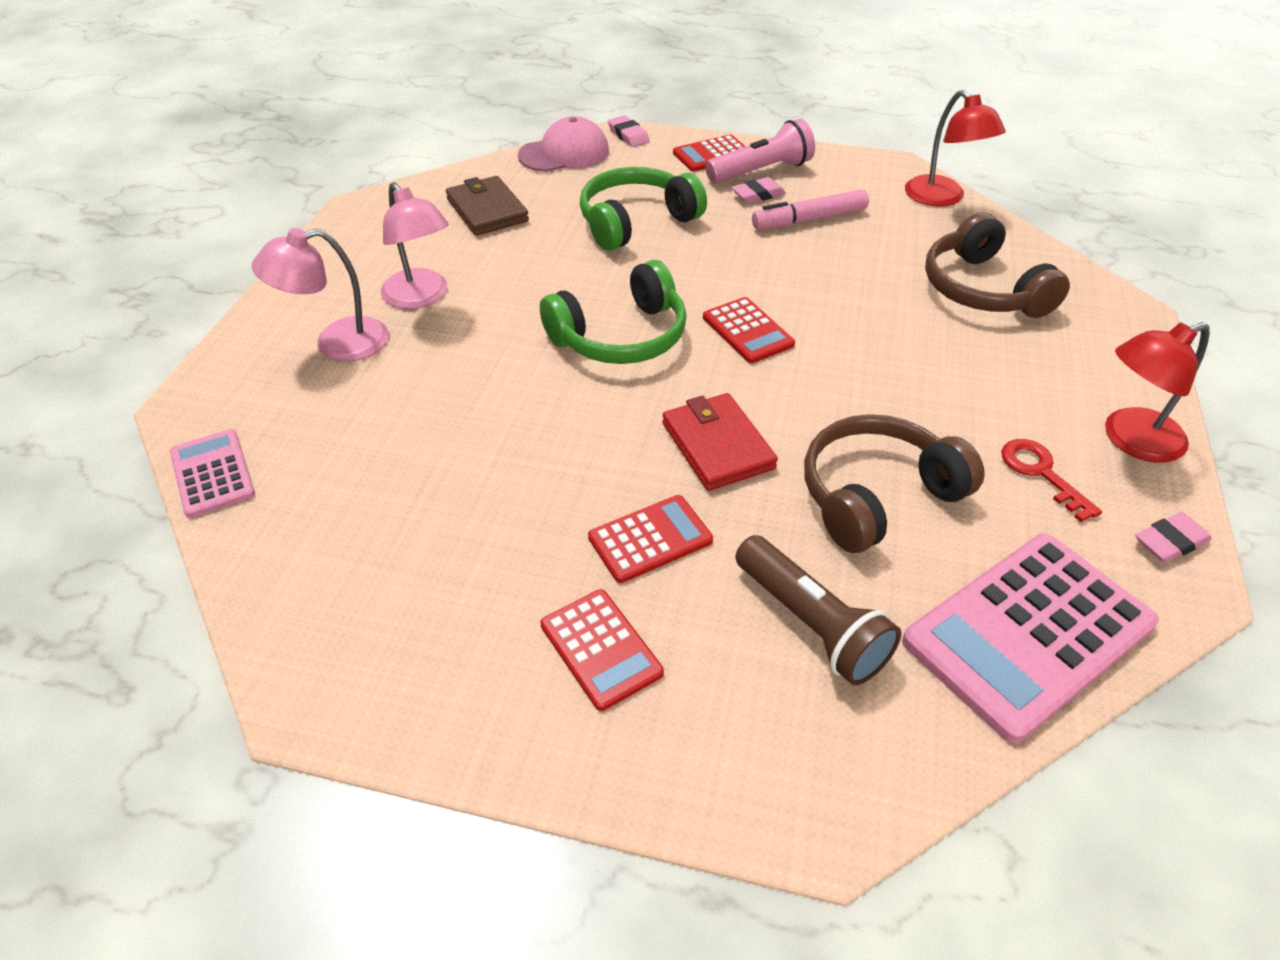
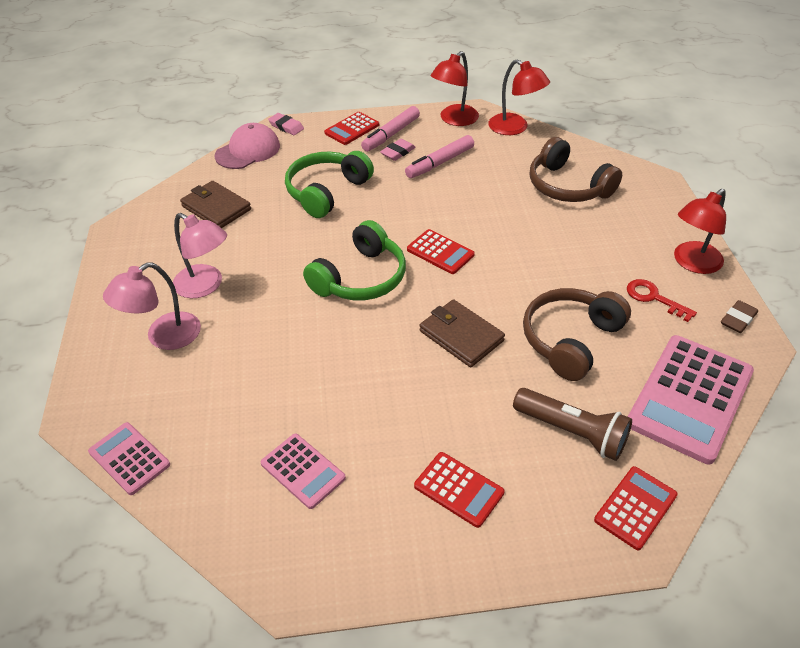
camera: 20 degrees left, 0 degrees up
(408, 555) = (303, 471): none -> pink calculator
(650, 539) = (451, 410): red calculator -> red calculator (635, 507)
(717, 445) = (461, 336): red wallet -> brown wallet
(761, 171) = (391, 134): pink flashlight -> pink marker
(859, 171) = (454, 120): none -> red lamp
(1170, 541) = (738, 319): pink eraser -> brown eraser

